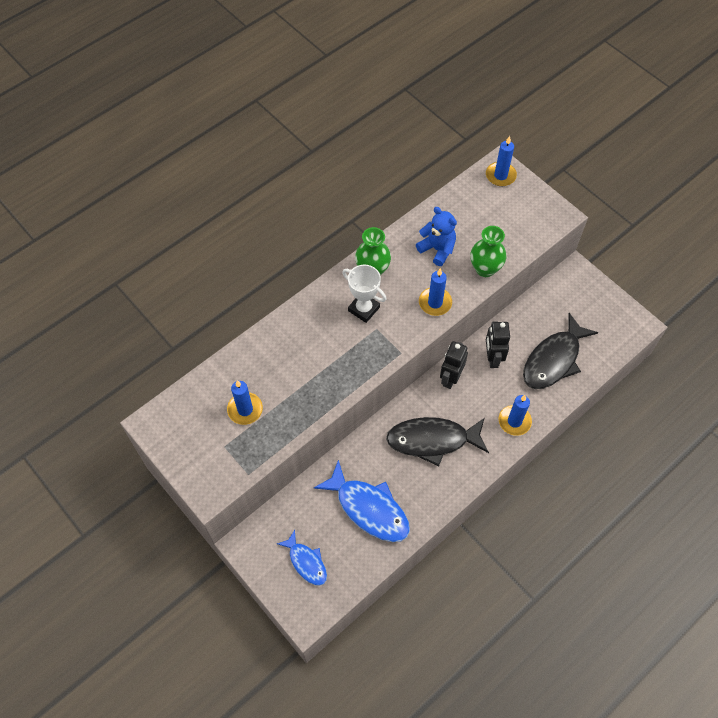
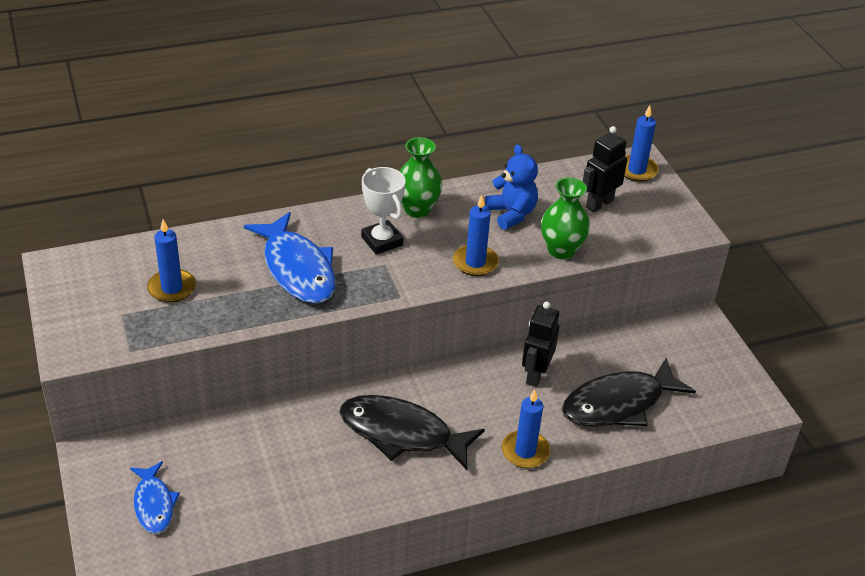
camera: 20 degrees right, 20 degrees down
(369, 508) = (272, 476): blue fish -> blue fish (297, 269)
(450, 378) = (466, 377): black robot -> black robot (599, 204)

